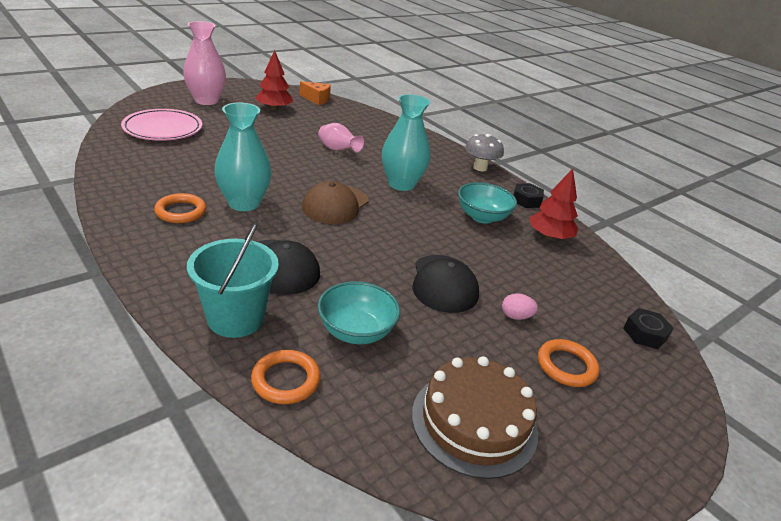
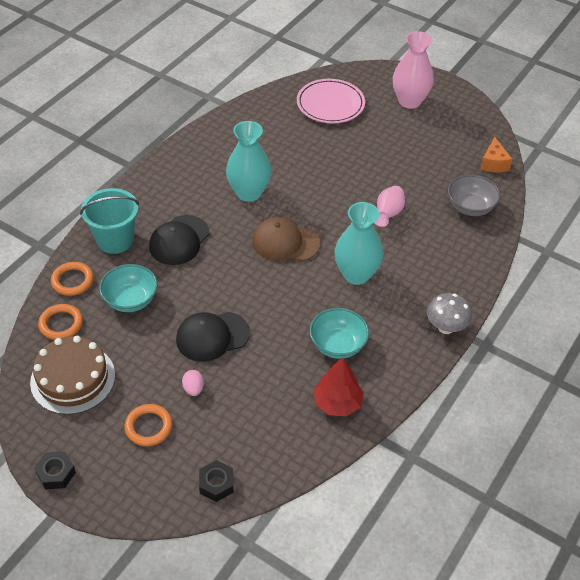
camera: 75 degrees right, 15 degrees up
(181, 212) = (215, 168): orange ring -> orange ring (61, 324)
(274, 109) = (437, 145): red tree -> none
(357, 120) = (470, 207): none -> grey bowl
(526, 200) = (401, 377): black nut -> black nut (56, 473)

